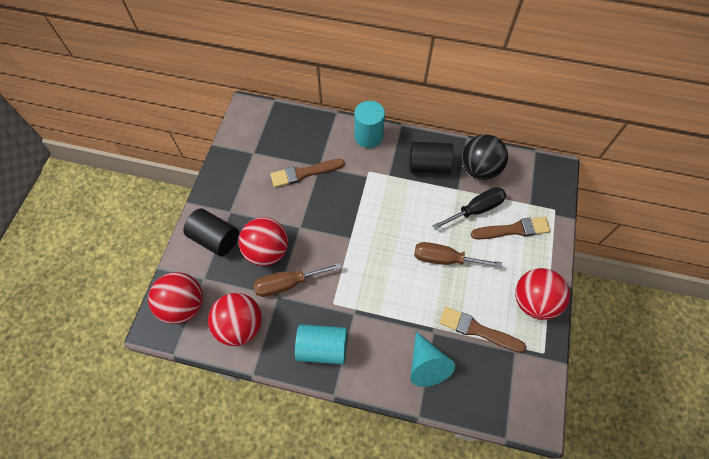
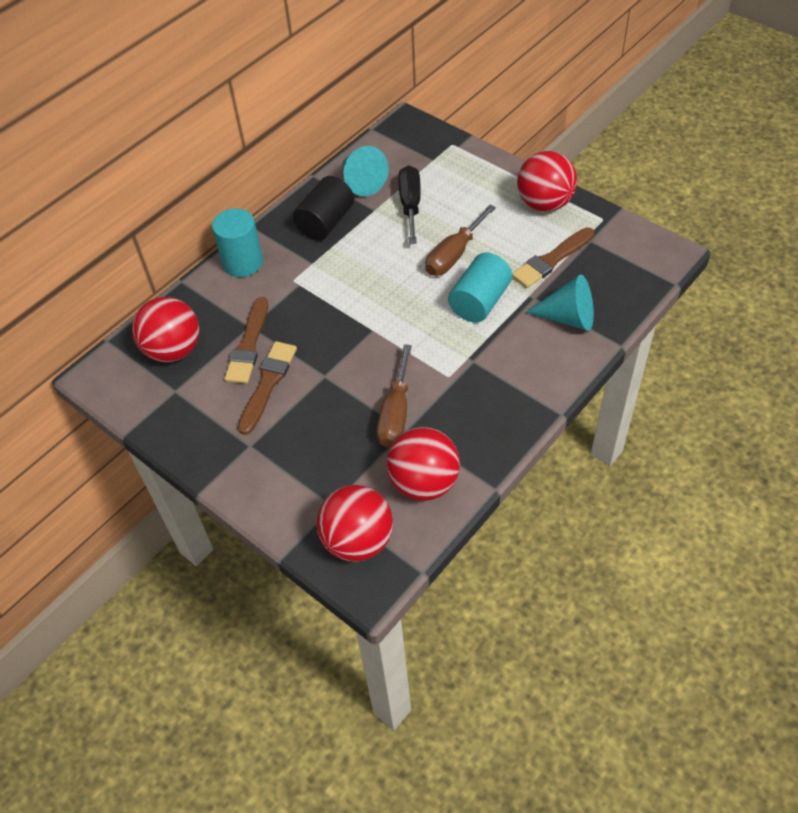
camera: 60 degrees left, 10 degrees down
(215, 239) = (280, 475): black cylinder -> none
(267, 251) = (336, 421): red ball -> red ball (173, 350)
(322, 347) = (498, 406): turquoise cylinder -> turquoise cylinder (479, 301)
(479, 169) = (361, 182): black ball -> turquoise cone
(513, 229) = (454, 185): brown brush -> brown brush (268, 384)

